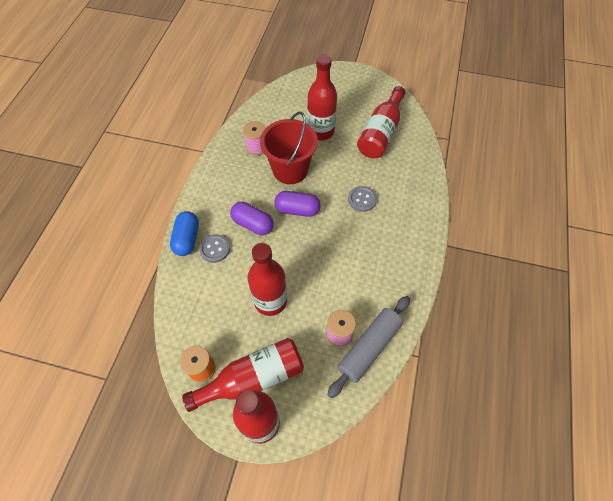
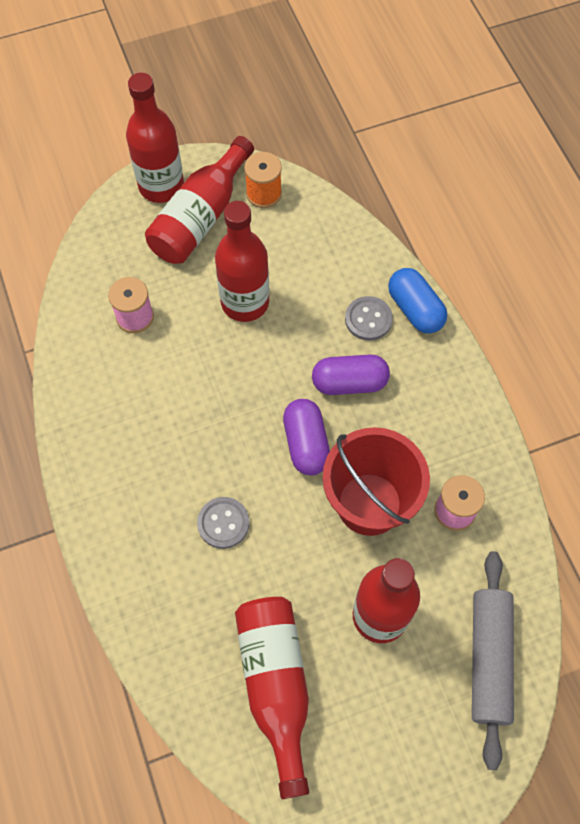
camera: 145 degrees right, 5 degrees up
(297, 210) = (306, 443): purple capsule -> purple capsule turned 75 degrees counterclockwise
(369, 347) = (89, 323): grey rolling pin -> grey rolling pin (489, 659)

